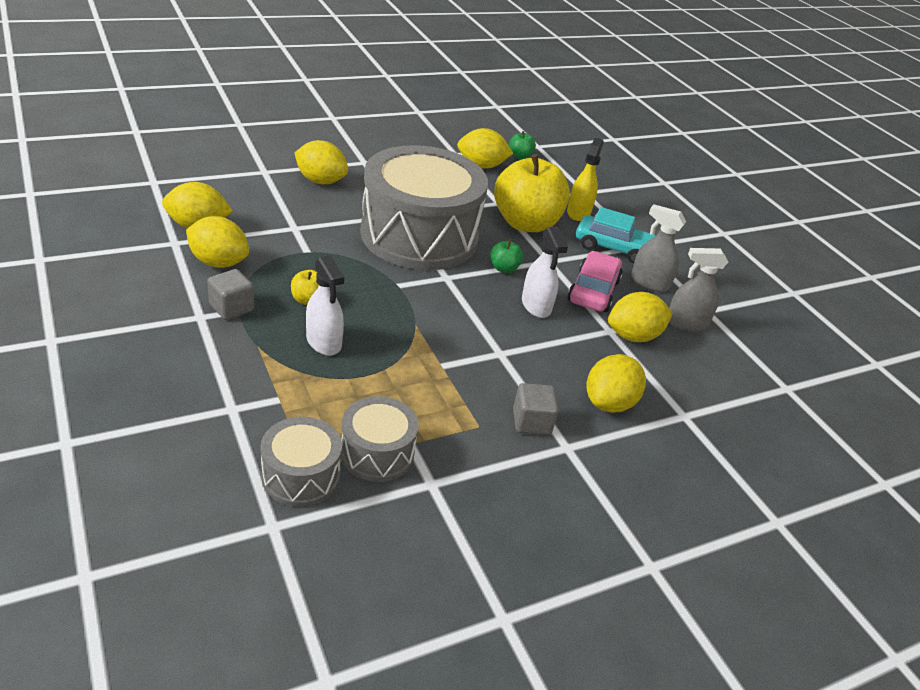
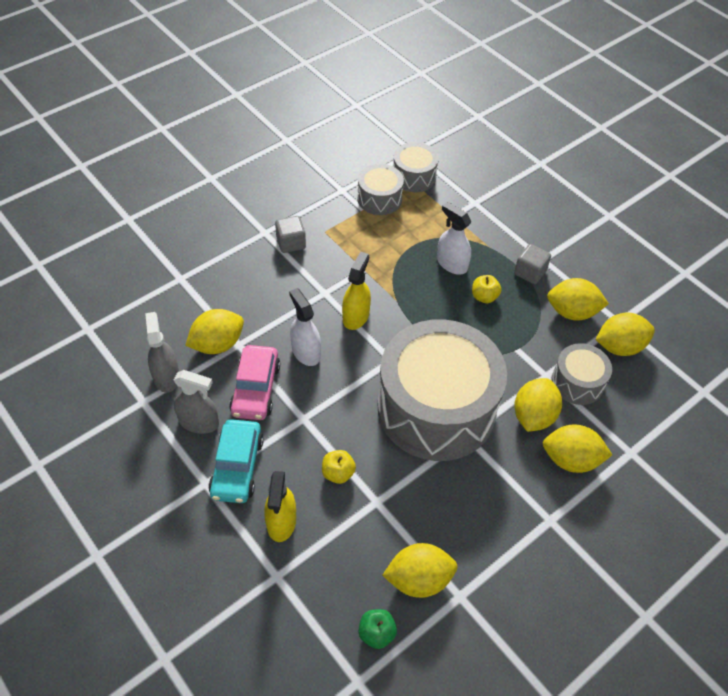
camera: 170 degrees right, 15 degrees up
(268, 216) = (577, 382): none -> grey drum
(470, 321) = (356, 316): none -> yellow spray bottle
(504, 268) = (344, 390): green apple -> none
(526, 223) = (338, 473): yellow apple -> yellow apple, size x0.41
(609, 403) = (237, 273): yellow lemon -> yellow lemon (533, 416)
(613, 248) = (237, 467): turquoise car -> turquoise car turned 90 degrees counterclockwise
(686, 323) = (166, 377): grey spray bottle -> grey spray bottle turned 90 degrees counterclockwise

